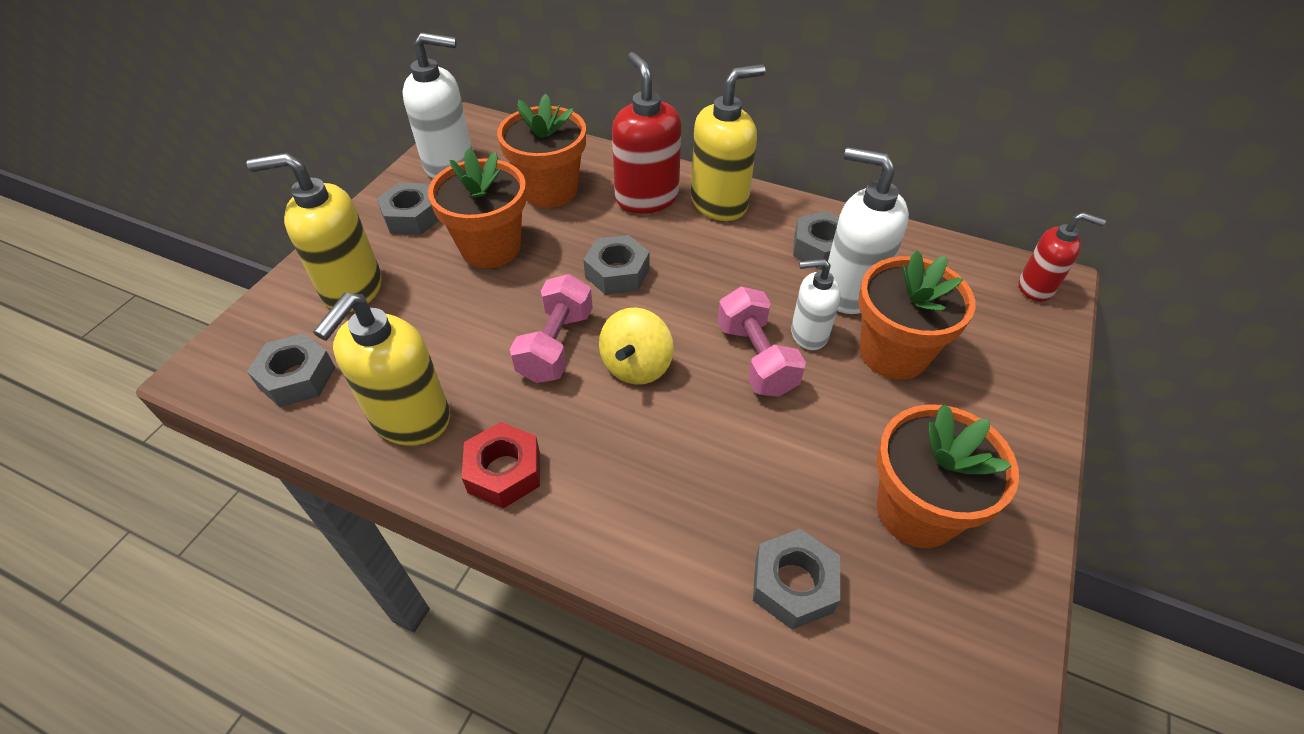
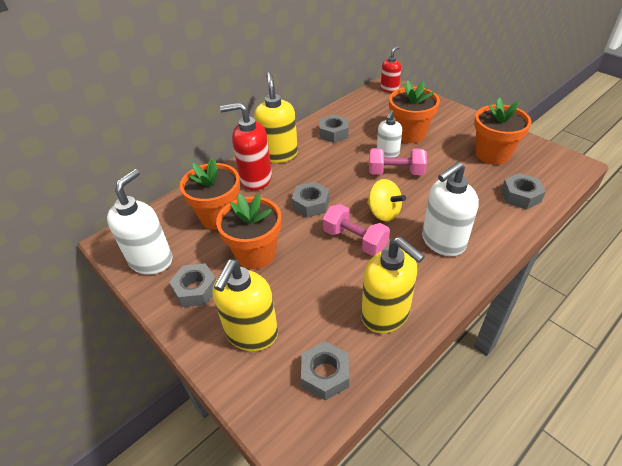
camera: 65 degrees left, 5 degrees down
(504, 471) = (437, 278): red nut -> none
(850, 291) = (366, 133): white soap dispenser -> white soap dispenser (442, 242)

